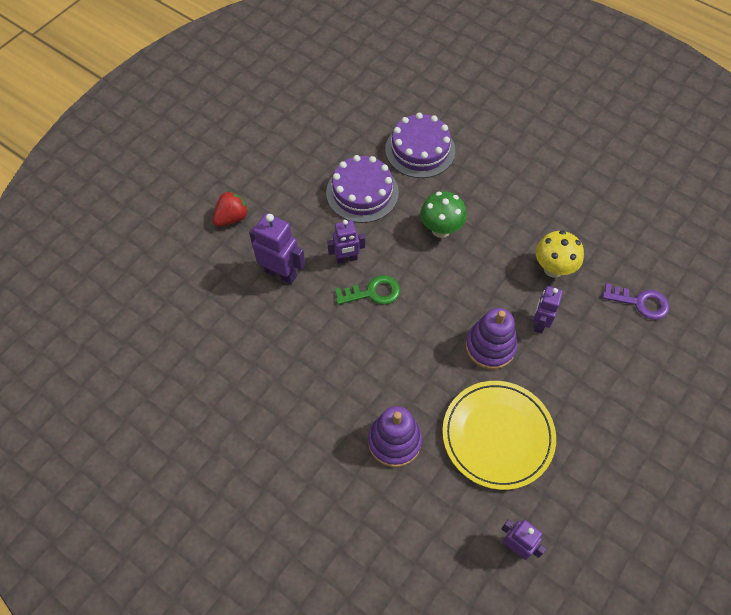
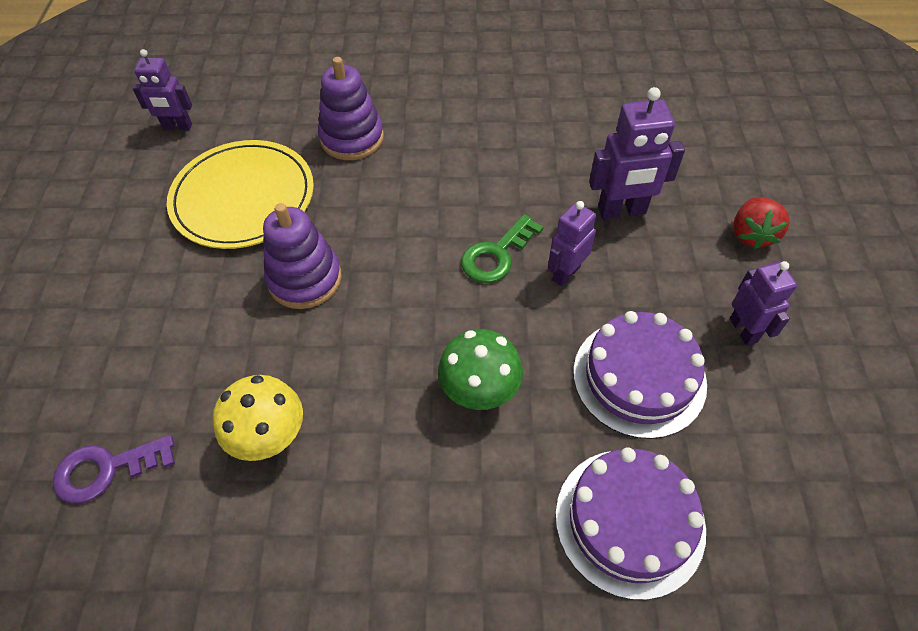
camera: 145 degrees right, 5 degrees down
(539, 323) = (253, 345): purple robot -> purple robot (743, 330)

